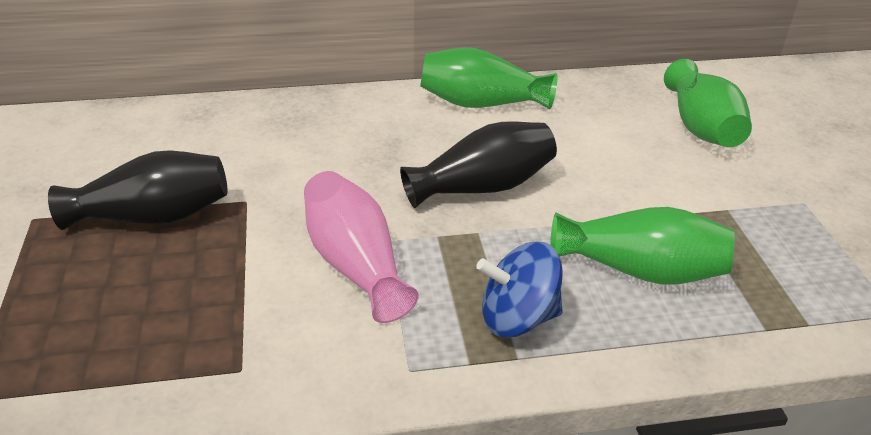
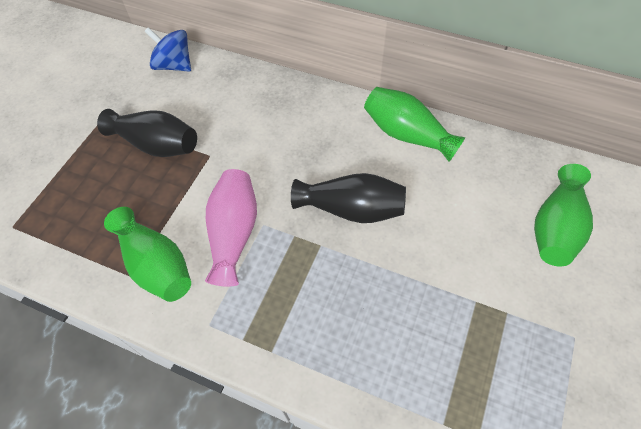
camera: 35 degrees right, 20 degrees up
(517, 317) = (294, 323): blue spinning top -> blue spinning top (174, 65)
(640, 270) = (399, 329): green vase -> green vase (156, 265)

